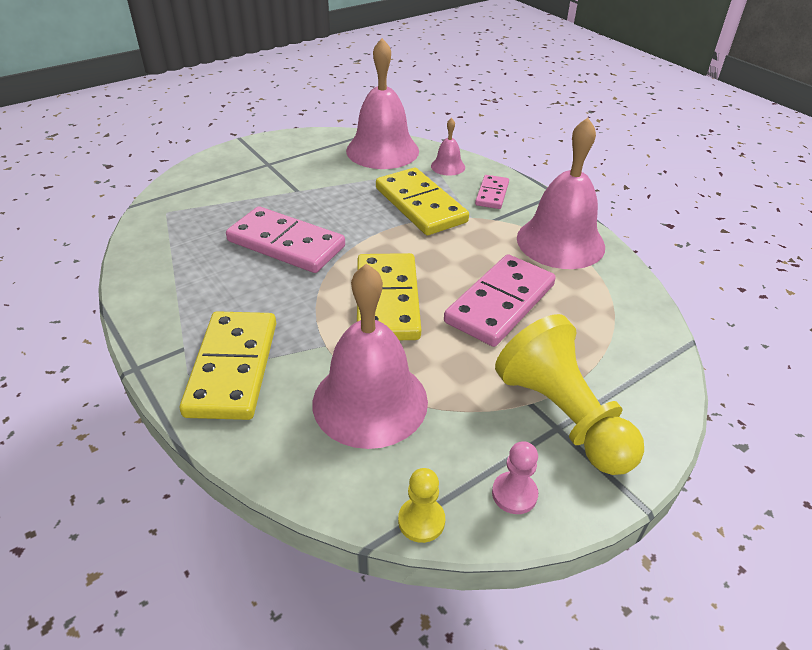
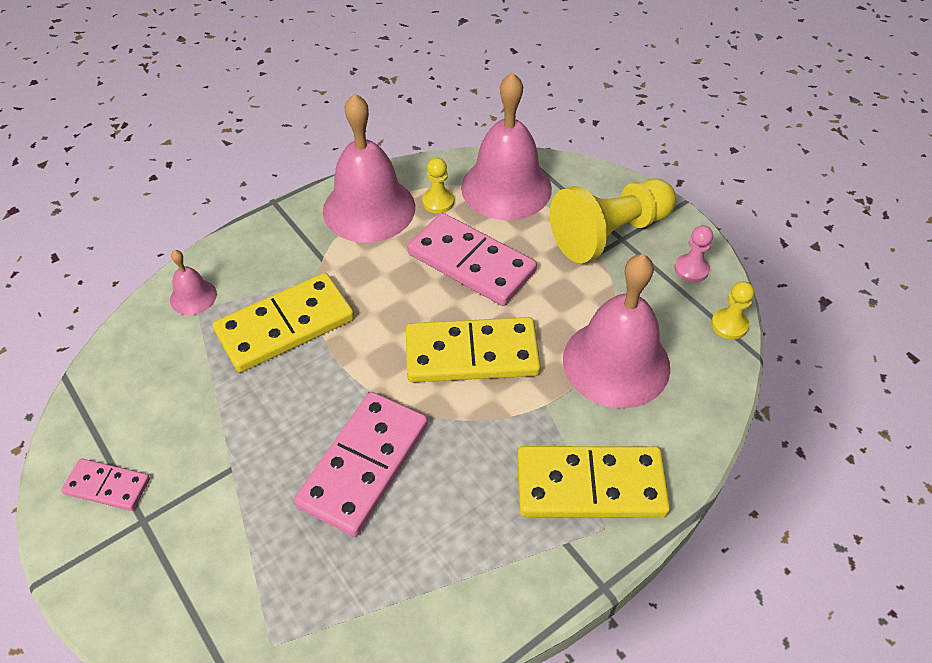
camera: 90 degrees left, 10 degrees up
(382, 150) = (132, 370): pink bell -> pink bell (506, 187)
(492, 194) = (268, 257): pink domino -> pink domino (107, 486)
(581, 283) = (438, 202): none -> yellow pawn

